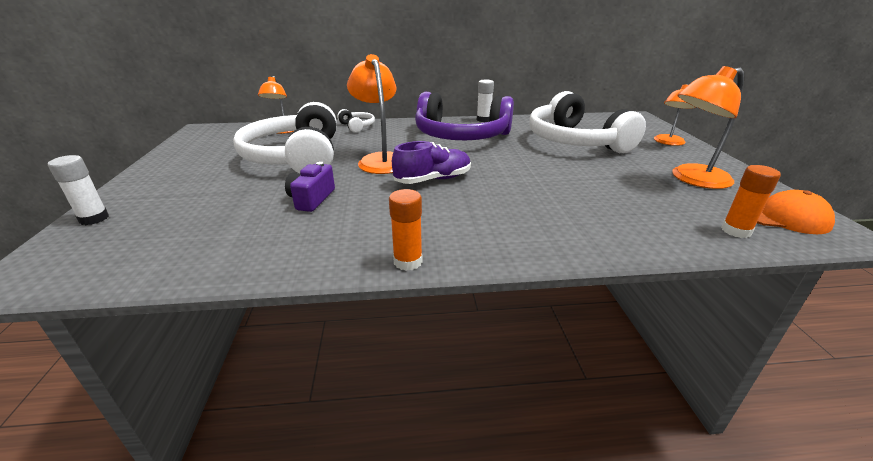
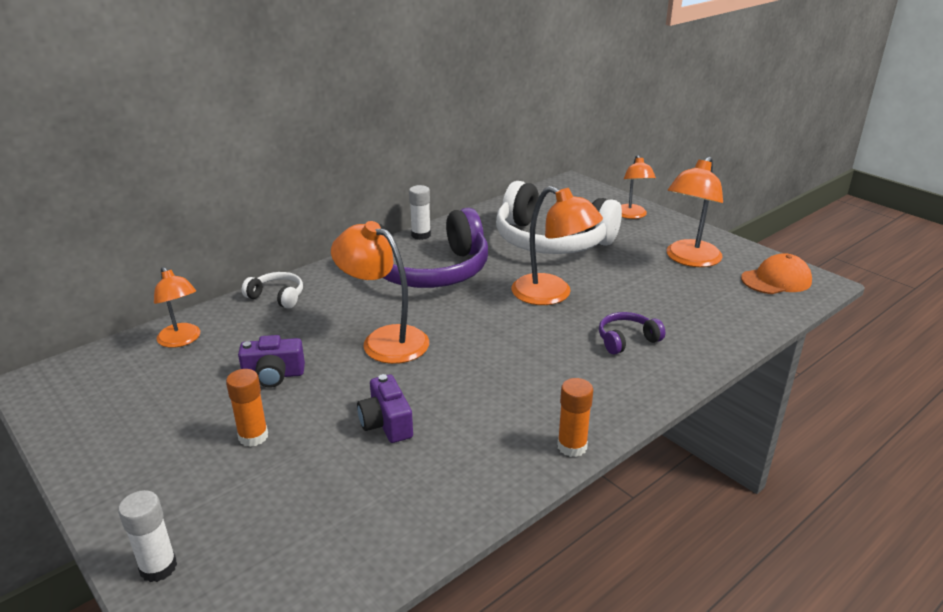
camera: 35 degrees left, 0 degrees up
(296, 157) = (273, 375): white headphones -> purple camera
(433, 180) = (477, 346): purple shoe -> none
(532, 168) = (552, 295): none -> orange lamp
(557, 211) = (626, 340): none -> purple headphones
(736, 231) = (760, 307): orange glue stick -> orange glue stick (253, 436)

